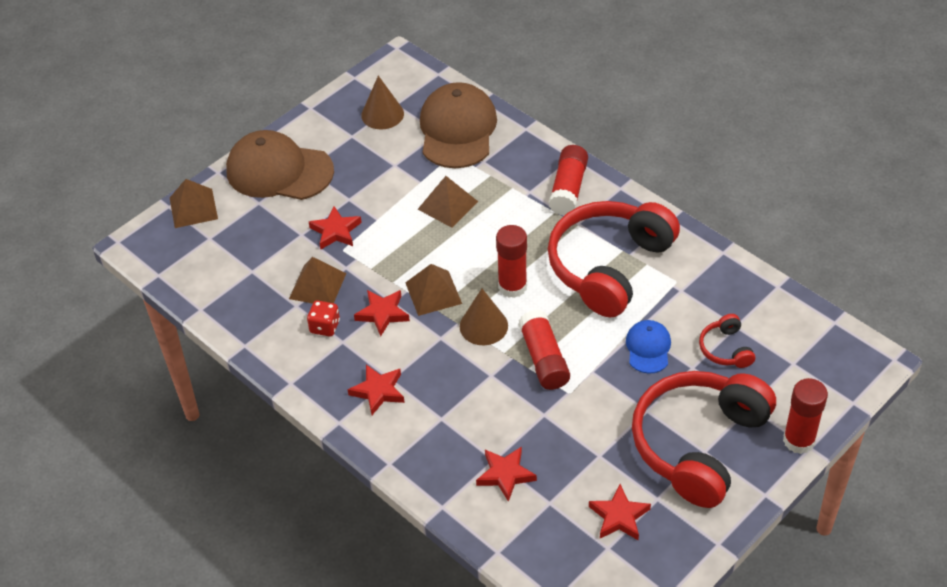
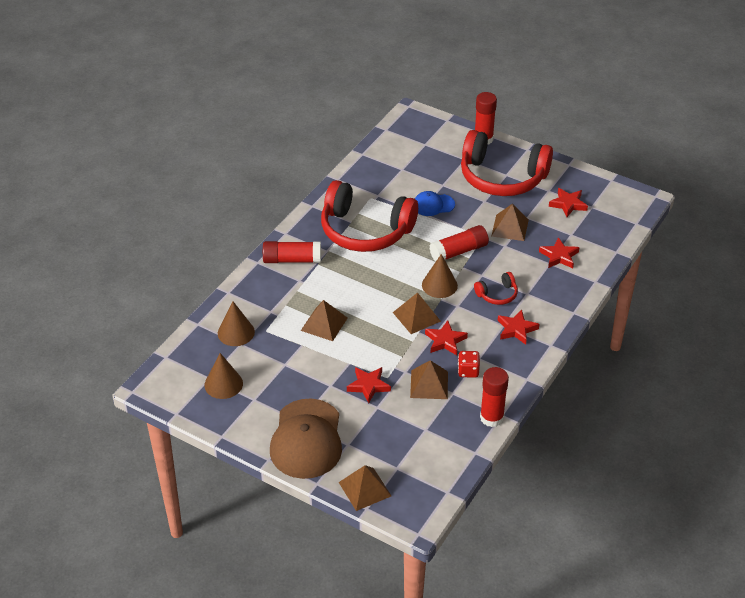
camera: 105 degrees left, 5 degrees down
(457, 130) = (236, 332): brown cap -> brown cone
(512, 286) = (398, 276): red glue stick -> red glue stick (491, 418)
(580, 429) = (510, 227): none -> brown pyramid
(726, 349) = (422, 172): red headphones -> red headphones (497, 294)

